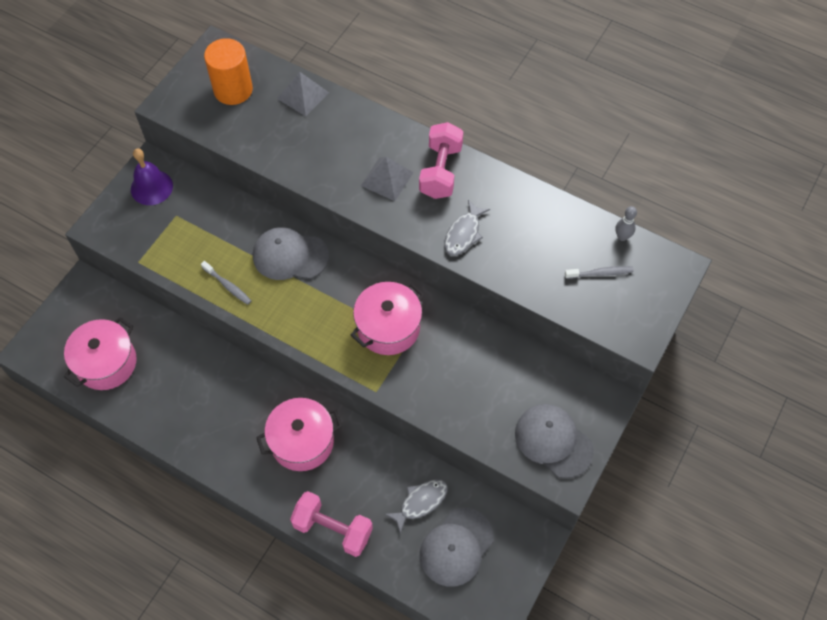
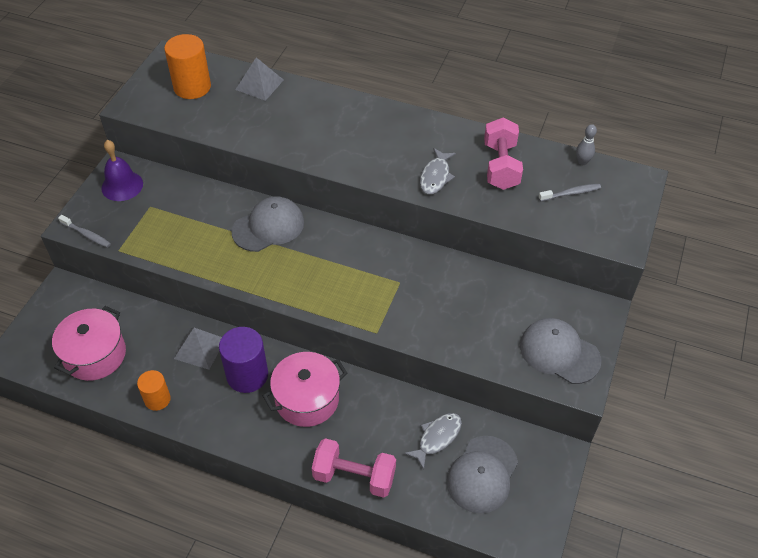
camera: 10 degrees left, 10 degrees down
(159, 419) = (157, 399): none -> orange cylinder
(228, 286) = (212, 260): grey toothbrush -> grey toothbrush (87, 234)
(249, 407) = (247, 375): none -> purple cylinder
(290, 256) = (268, 227): grey cap -> grey cap turned 150 degrees clockwise
(387, 179) = (353, 141): grey pyramid -> grey pyramid (200, 348)
(388, 327) = (376, 275): pink pot -> none
(440, 171) = (402, 129): pink dumbbell -> pink dumbbell (500, 166)

